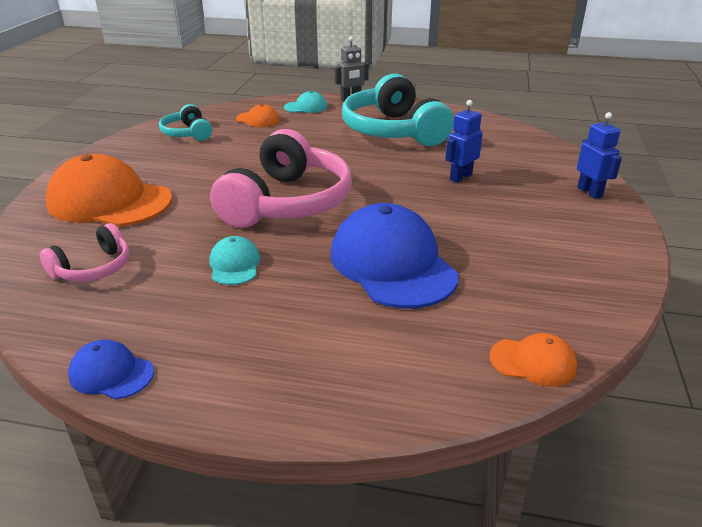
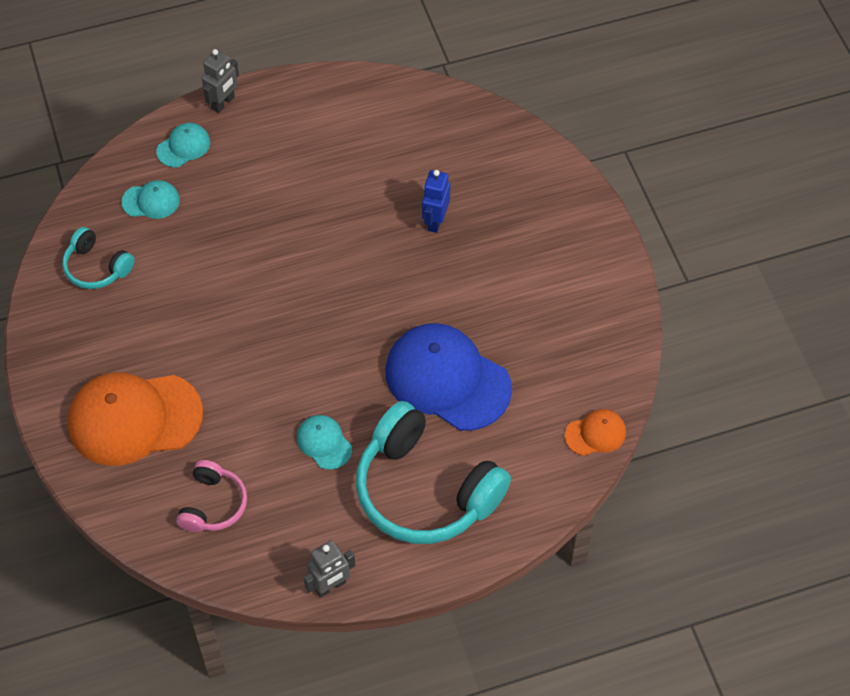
camera: 30 degrees left, 25 degrees up
(111, 373) = (330, 586): blue cap -> grey robot
(258, 119) = (151, 201): orange cap -> turquoise cap
(287, 202) = (303, 340): pink headphones -> none
(393, 131) = (318, 159): turquoise headphones -> turquoise headphones (425, 490)
(590, 192) = (560, 193): blue robot -> none

